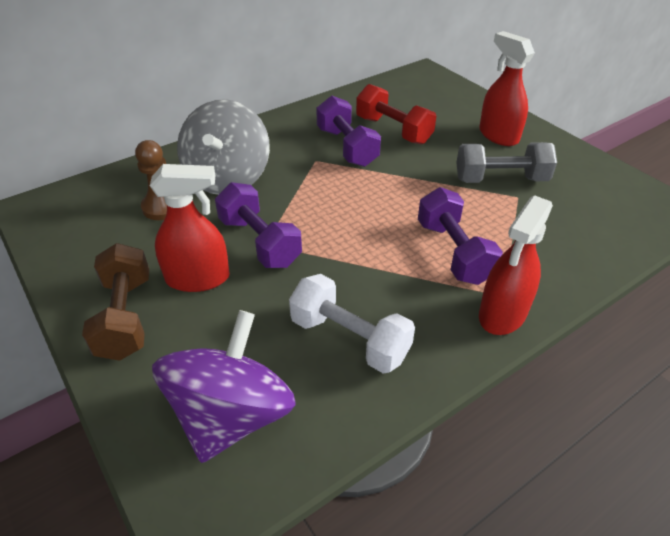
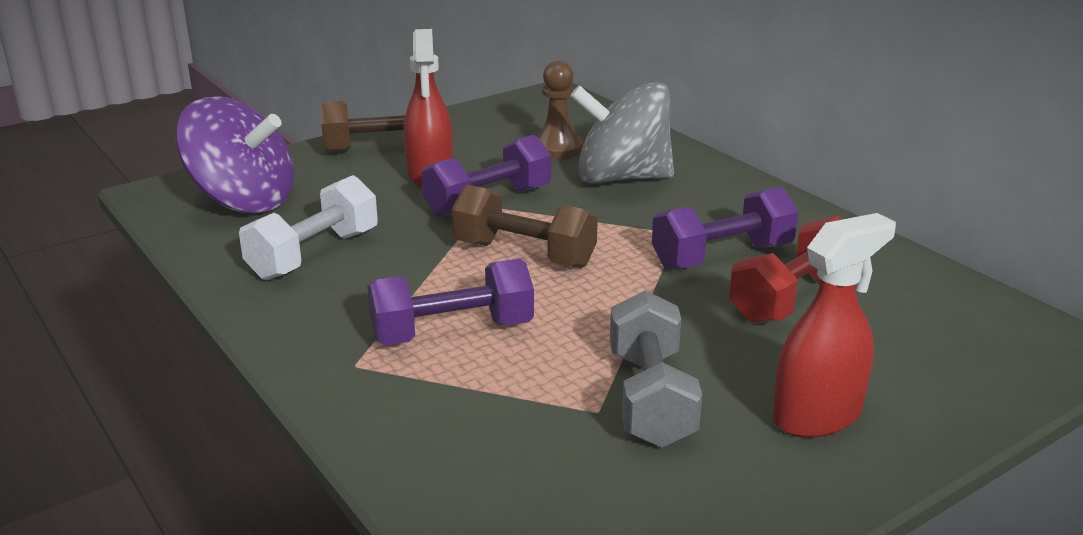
camera: 90 degrees right, 15 degrees down
(346, 223) = (524, 254): none -> brown dumbbell
(502, 314) = (319, 359): red spray bottle -> none

